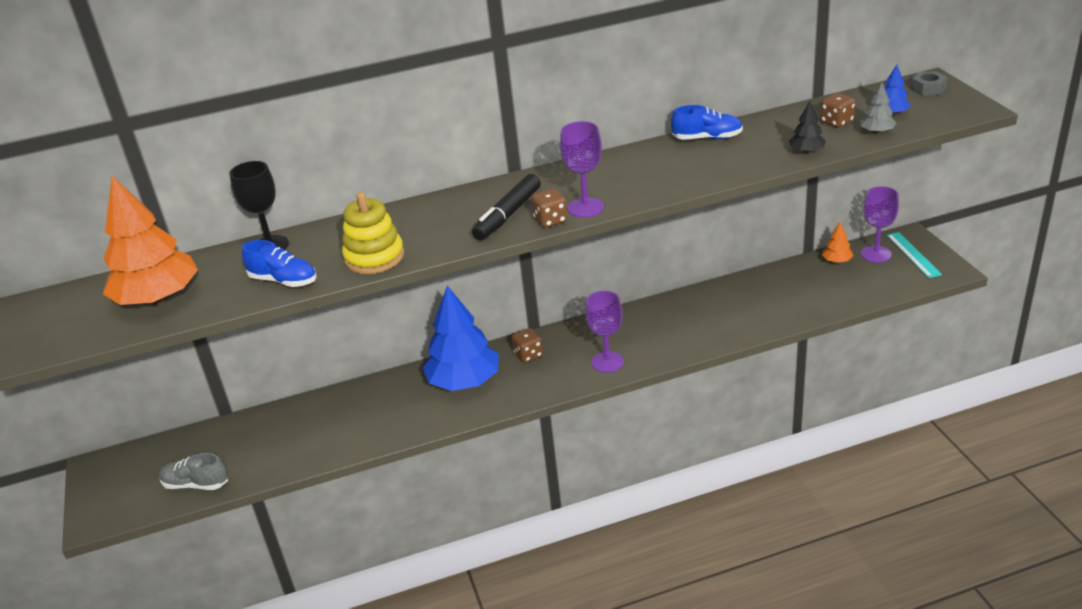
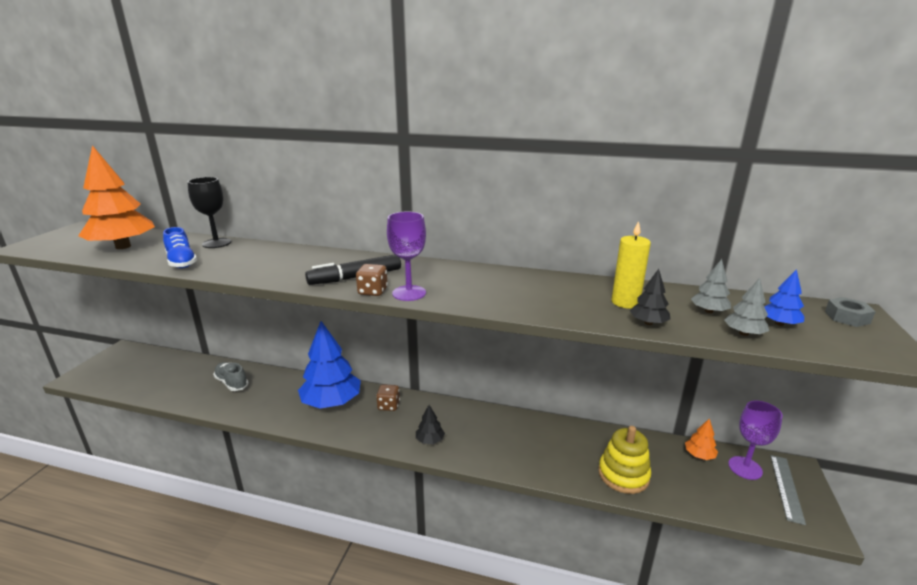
camera: 30 degrees right, 10 degrees down
(196, 484) = (136, 385): grey shoe -> grey shoe (232, 383)
(374, 257) = (243, 269): yellow stacking toy -> yellow stacking toy (623, 475)
(607, 362) = (430, 440): purple goblet -> black tree
(707, 138) = (572, 282): blue shoe -> none
(770, 140) = (625, 302): none -> yellow candle
(836, 122) = (708, 311): brown dice -> grey tree
(913, 254) = (786, 487): turquoise ruler -> grey ruler

